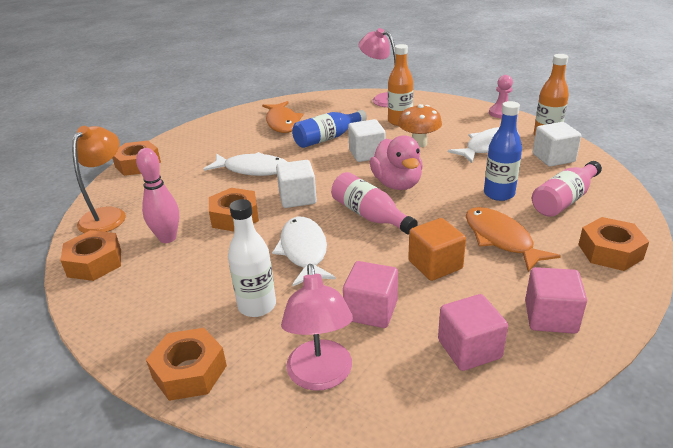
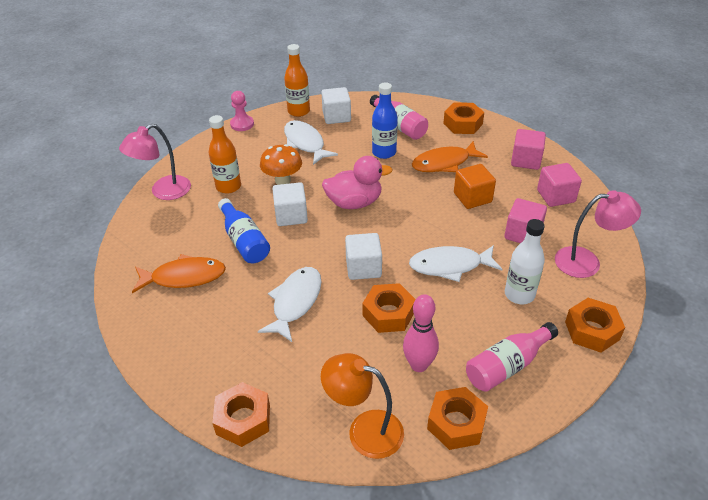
camera: 85 degrees left, 10 degrees up
(370, 215) = (402, 223): pink bottle -> pink bottle (507, 366)

